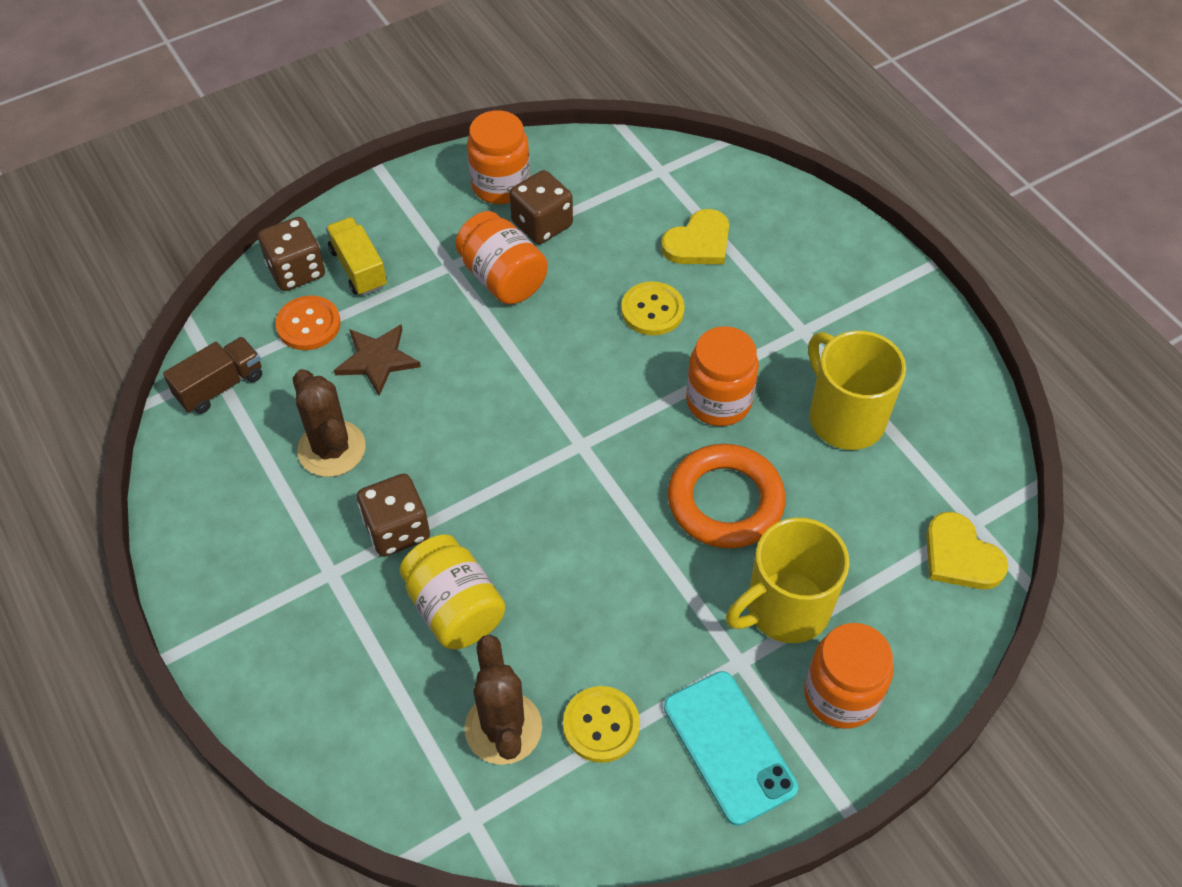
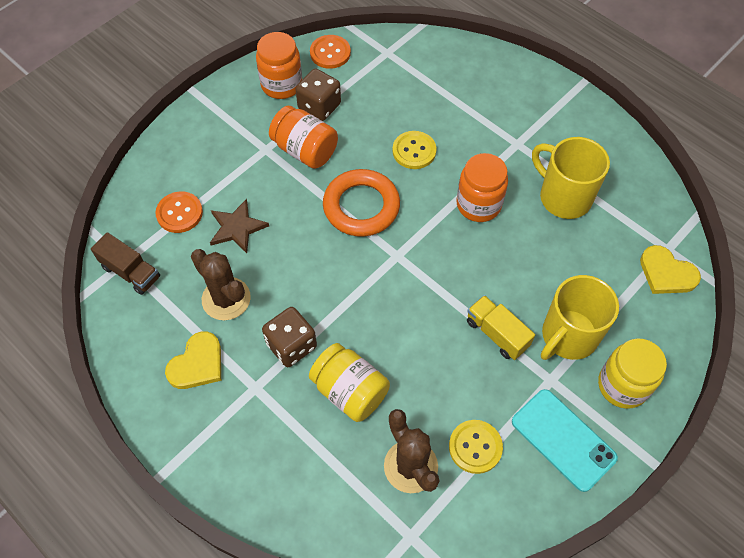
camera: 15 degrees left, 5 degrees up
(220, 386) = (131, 272): brown truck -> brown truck turned 90 degrees clockwise
(296, 271) = (157, 176): brown dice -> none
(359, 268) = (202, 165): yellow truck -> yellow truck (497, 334)
(581, 156) = (330, 53): none -> orange button
(698, 242) = (429, 97): yellow heart -> yellow heart (197, 364)
(725, 501) = (505, 272): orange ring -> orange ring (361, 206)
(841, 695) = (622, 385): orange jar -> yellow jar

